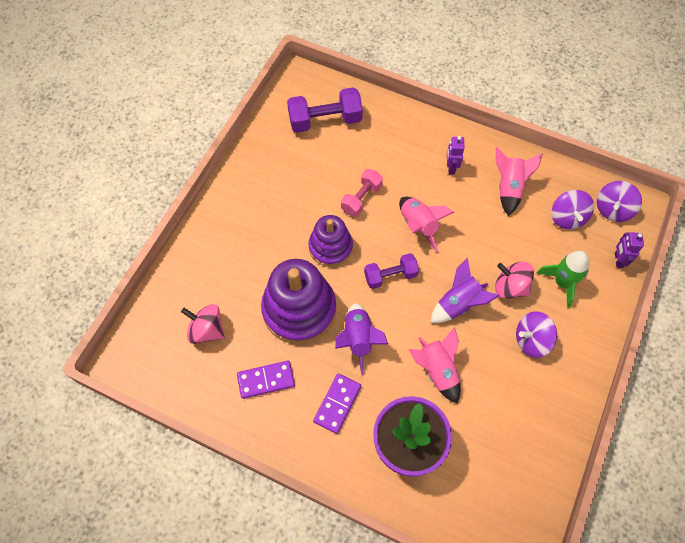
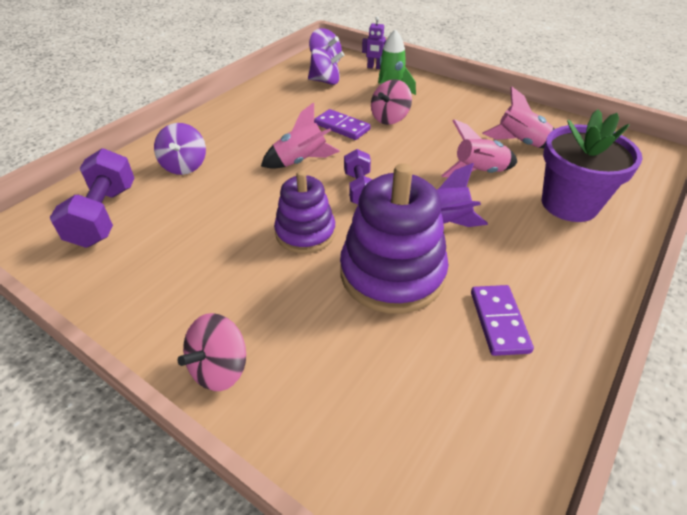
camera: 80 degrees left, 20 degrees down
(207, 330) = (413, 393): pink spinning top -> pink spinning top (220, 368)
(337, 404) = (526, 252): purple domino -> purple domino (342, 127)
(361, 198) = (244, 198): pink dumbbell -> none
(451, 167) = (238, 131): purple robot -> none
(458, 304) = (403, 149): purple rocket -> none
(509, 188) = (281, 103): pink rocket -> pink rocket (520, 143)
(531, 340) = (446, 116): purple spinning top -> purple spinning top (185, 166)

